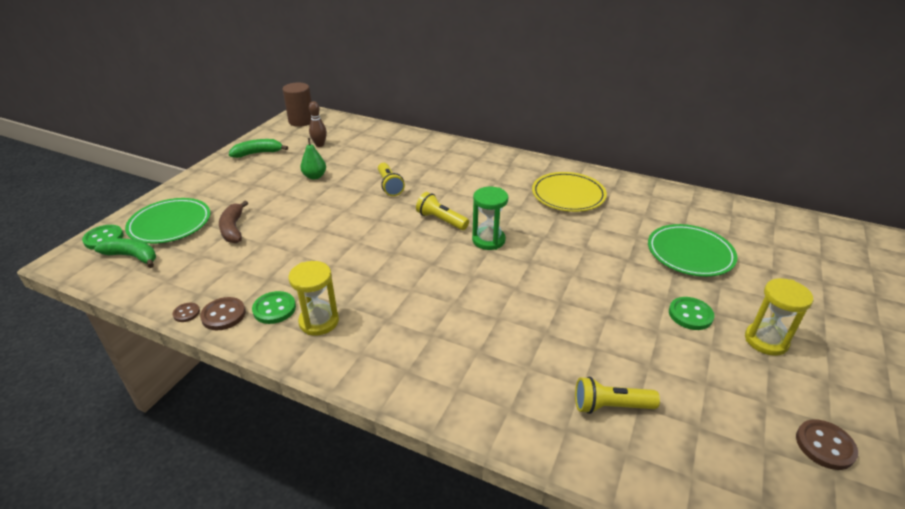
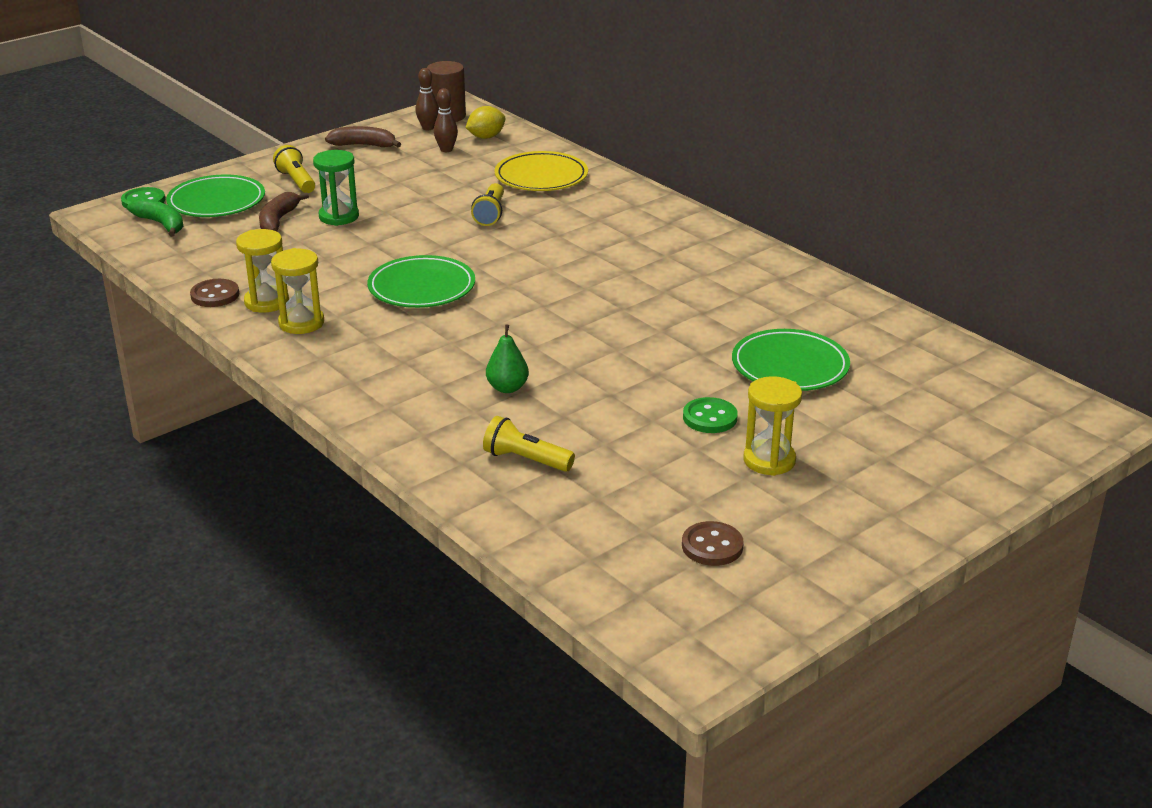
camera: 25 degrees right, 5 degrees down
(186, 313) = (182, 285): brown button -> none
(258, 153) = (364, 145): green banana -> brown banana
(274, 309) = (266, 302): green button -> yellow hourglass
(294, 132) = (428, 128): none -> brown bowling pin
(315, 176) = (410, 185): green pear -> green pear (507, 388)
(339, 130) = (486, 137): none -> yellow lemon
(390, 259) = (421, 287): none -> green plate
(441, 220) = (517, 263): yellow flashlight -> yellow flashlight (296, 181)
(488, 240) = (552, 295): green hourglass -> green hourglass (339, 216)
(568, 195) = (708, 272): yellow plate -> yellow plate (541, 177)

